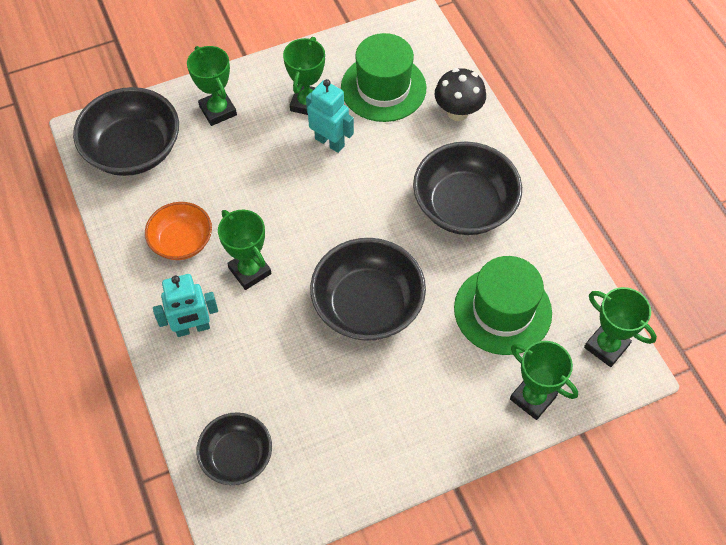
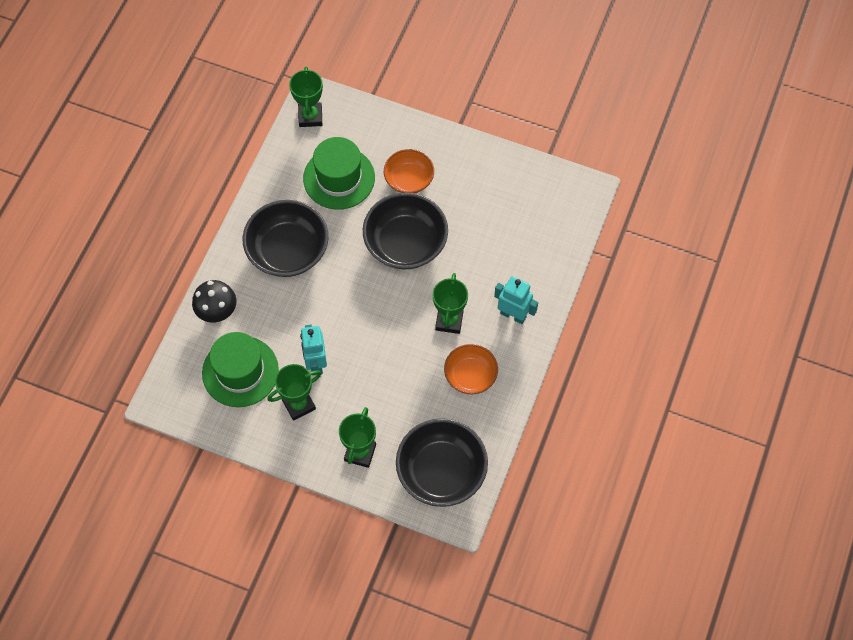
camera: 135 degrees left, 5 degrees up
(237, 456) = (552, 227): black bowl -> none
(436, 371) = (409, 179): none -> orange bowl
(532, 398) = (376, 126): green trophy -> none

